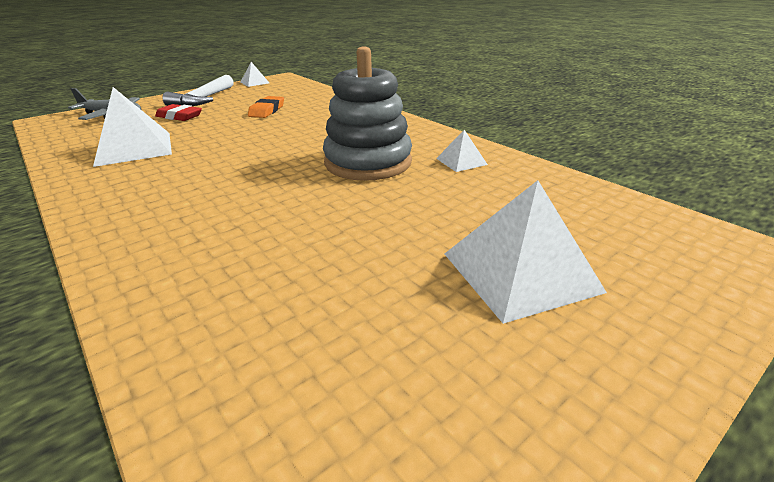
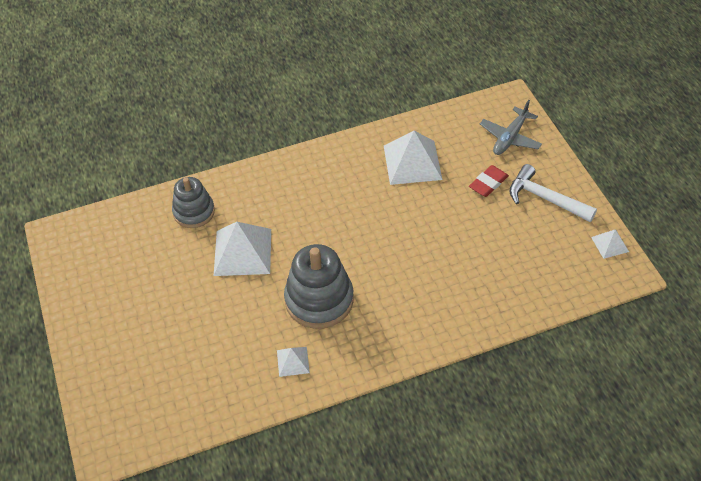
camera: 110 degrees right, 20 degrees up
(218, 306) = (194, 212): none -> grey stacking toy
(267, 110) = (483, 248): orange eraser -> none
(520, 272) = (153, 330): white pyramid -> white pyramid (242, 252)

